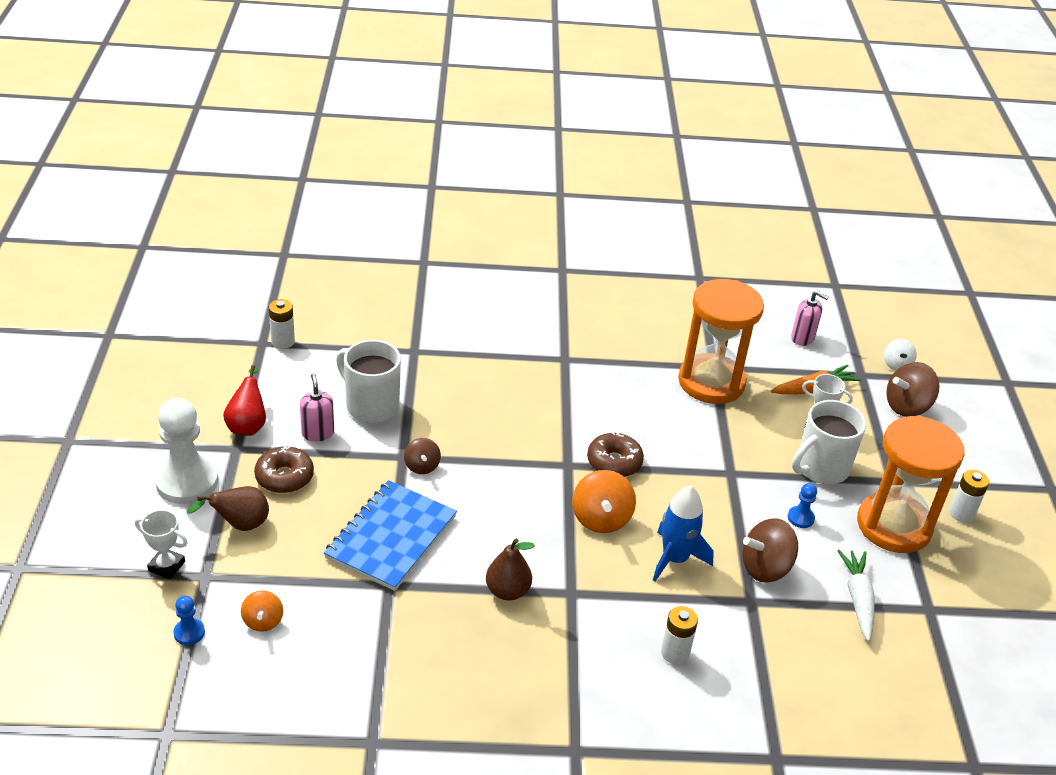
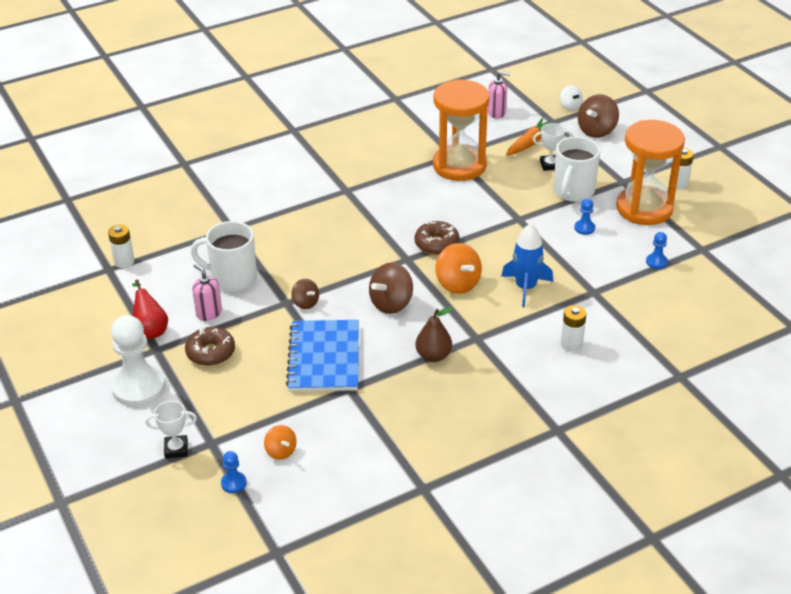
camera: 25 degrees left, 0 degrees up
(240, 525) = (206, 398): brown pear -> none
(765, 568) = (586, 268): brown spinning top -> brown spinning top (391, 304)
(858, 599) = (656, 262): white carrot -> blue pawn

